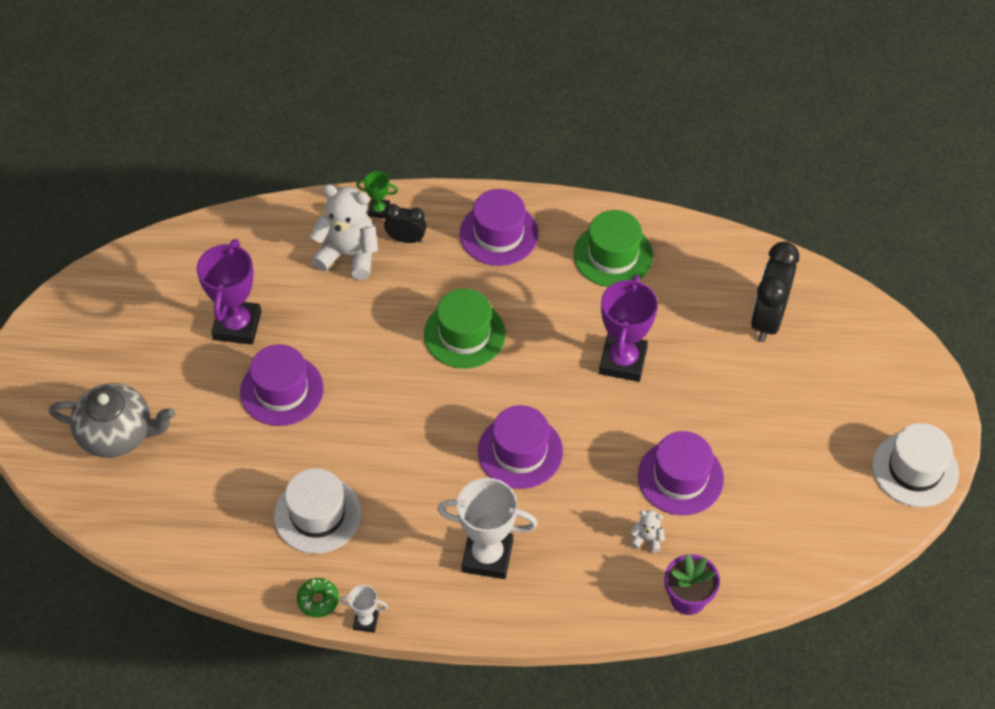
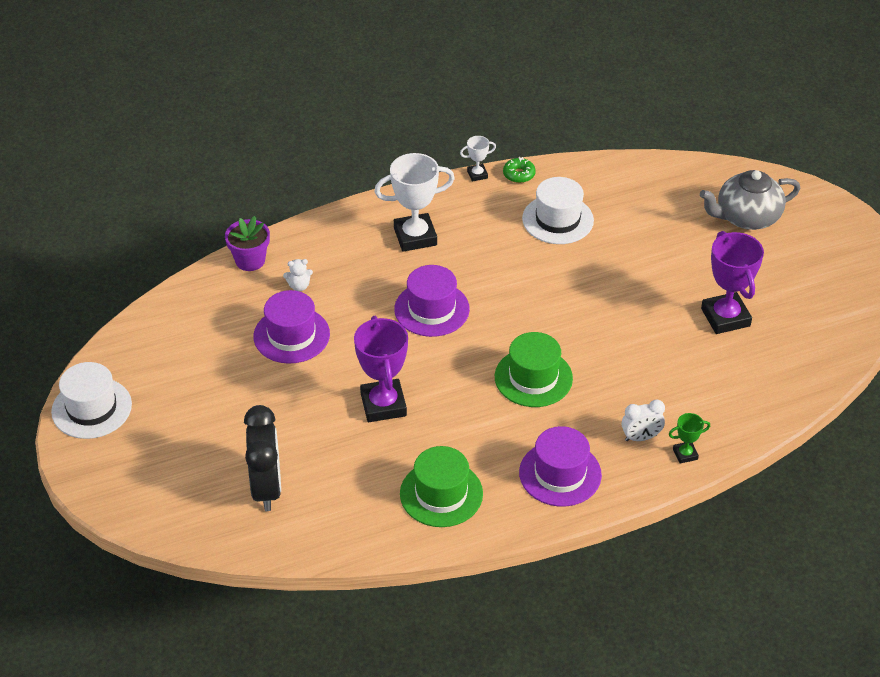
camera: 155 degrees right, 10 degrees down
(282, 390) = (650, 286): purple hat -> none
(348, 255) = (681, 405): white teddy bear -> none
(406, 239) = (641, 437): black clock -> white clock

